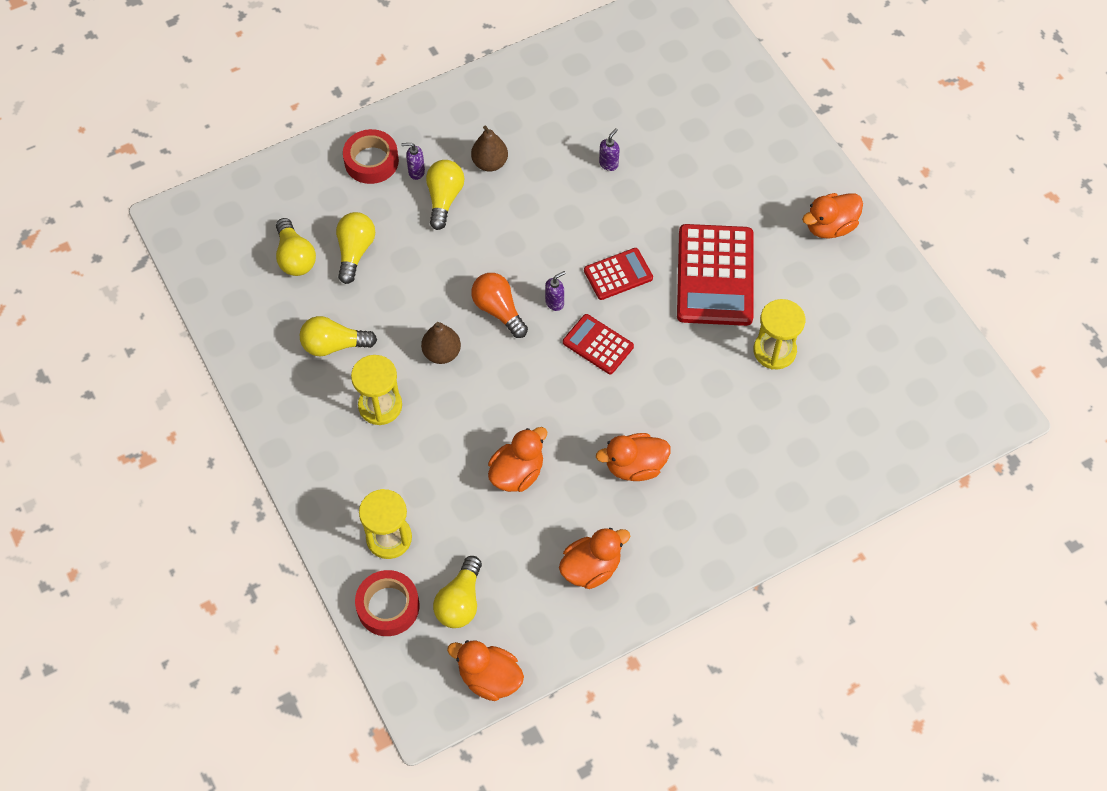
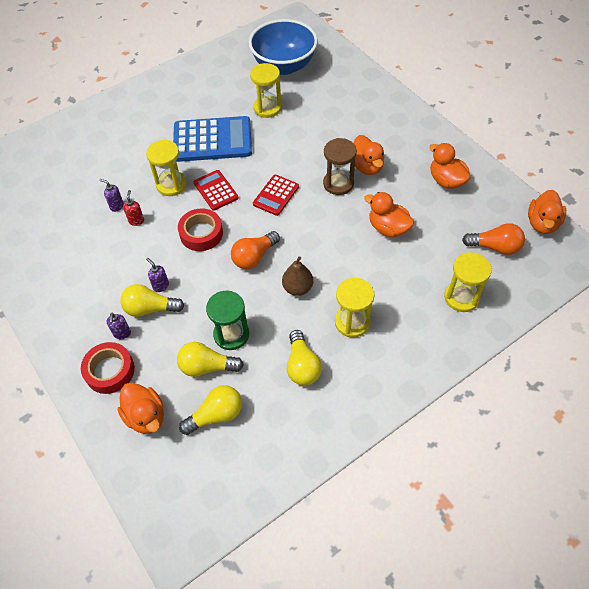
camera: 95 degrees left, 5 degrees down
(388, 606) = (514, 289): red tape -> red tape (201, 233)
(391, 278) = (231, 334): none -> green hourglass
(460, 601) = (495, 247): yellow light bulb -> orange light bulb
(490, 163) = (114, 282): brown pear -> none
(555, 303) = (243, 224): purple soap dispenser -> purple soap dispenser (161, 286)
(580, 185) = (136, 221): none -> red soap dispenser
(607, 424) = (338, 183): none -> brown hourglass
(636, 224) = (171, 185): none -> yellow hourglass
(715, 276) = (212, 140): red calculator -> blue calculator
(830, 226) = (170, 89): orange duck -> orange duck (146, 416)
(872, 383) = (284, 66): none -> blue bowl

